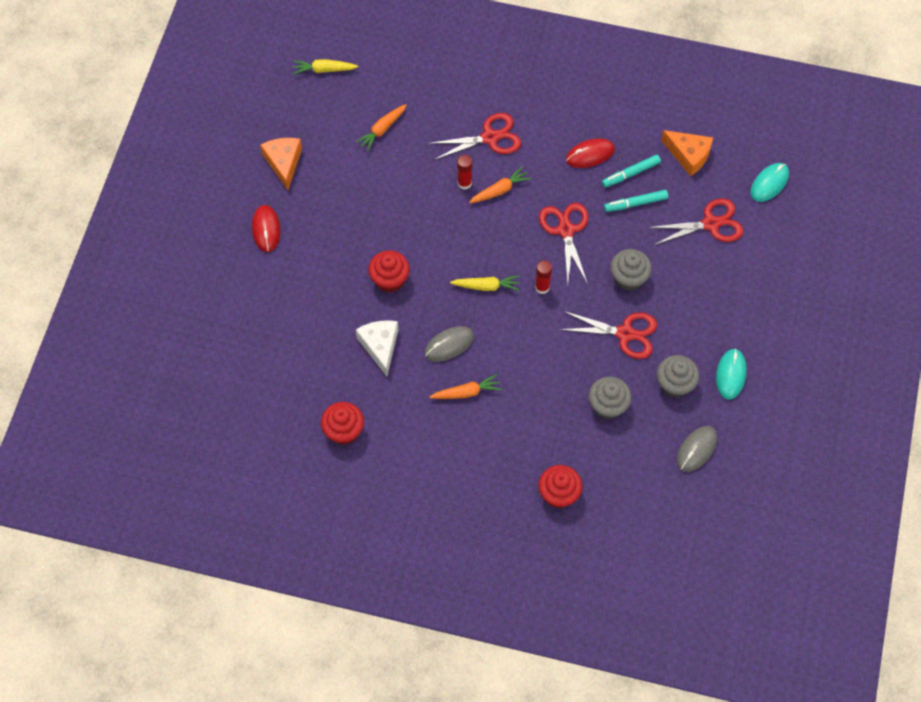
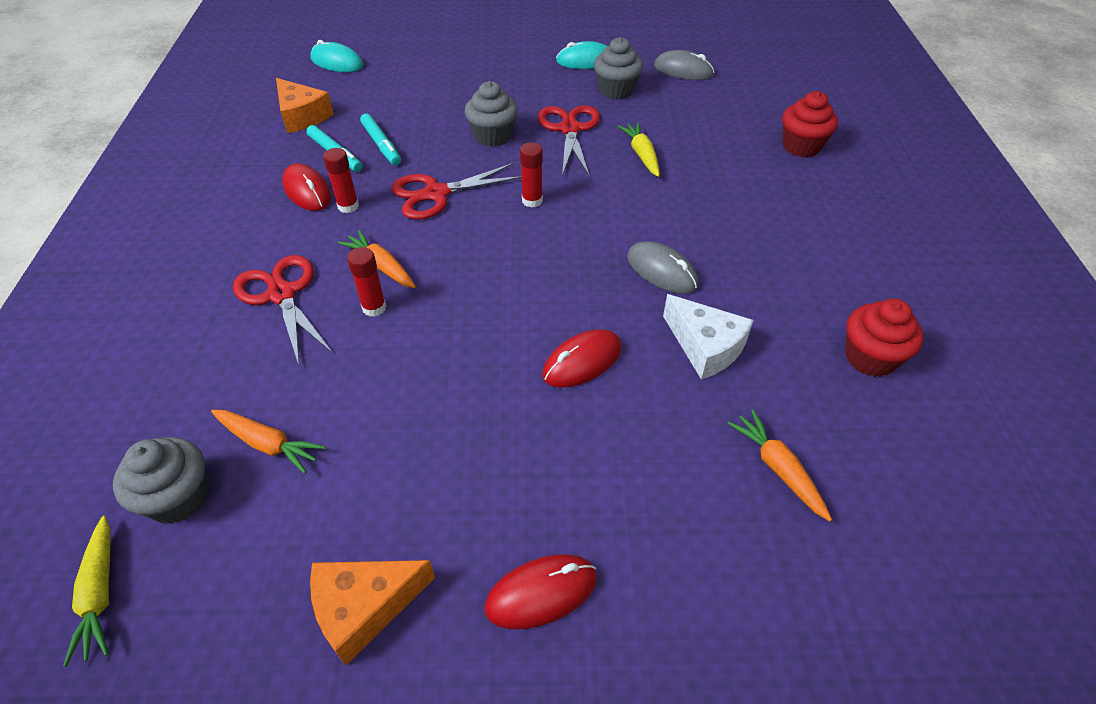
camera: 105 degrees left, 15 degrees down
(380, 346) = (705, 346): white cheese -> white cheese turned 105 degrees counterclockwise
(389, 280) = (582, 361): red cupcake -> red mouse
(466, 392) = (723, 241): orange carrot -> orange carrot (777, 468)
(486, 286) = (551, 251): yellow carrot -> yellow carrot (641, 155)
(566, 177) = (348, 206): none -> red glue stick
(608, 406) = (669, 129): grey cupcake -> grey cupcake (178, 498)
(688, 155) = (302, 116): orange cheese -> orange cheese turned 120 degrees clockwise
(711, 224) = (399, 91): red scissors -> none

